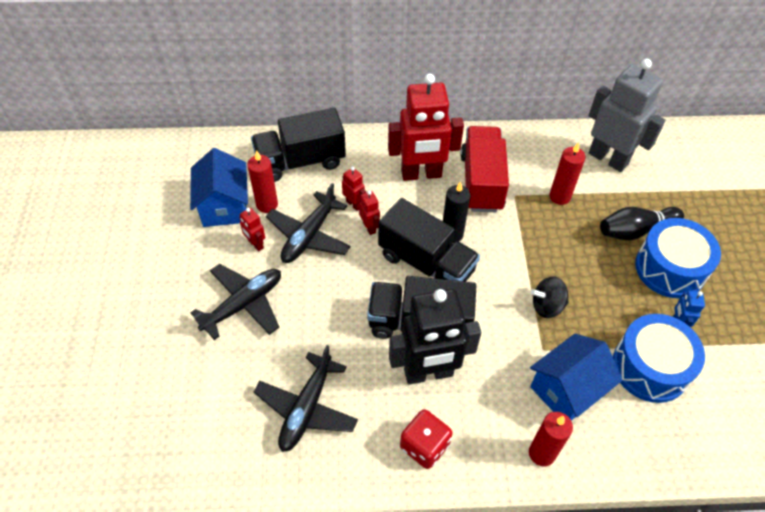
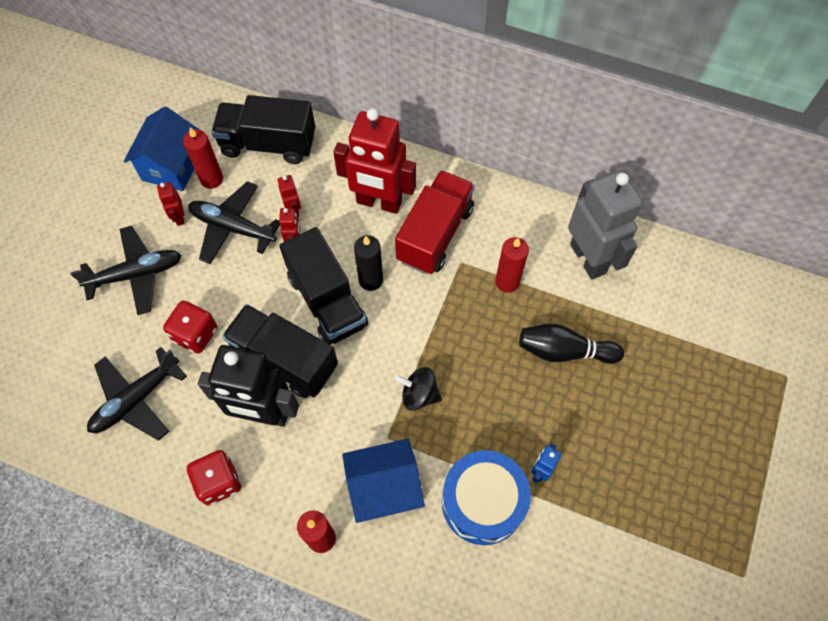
camera: 25 degrees right, 10 degrees up
(309, 235) = (233, 227): black plane -> black plane turned 60 degrees clockwise
(328, 333) = (195, 334): none -> red dice
(670, 268) = (574, 408): blue drum -> none

